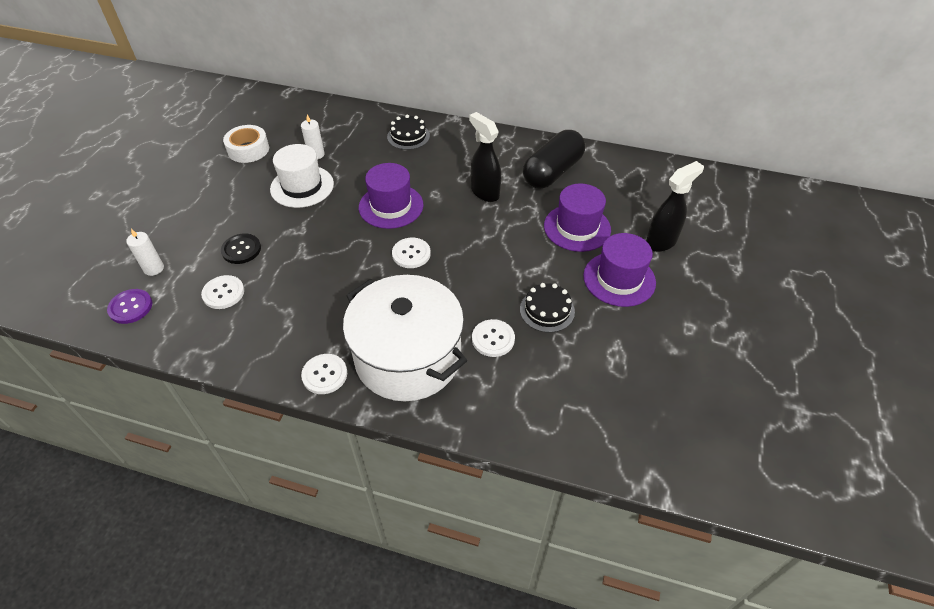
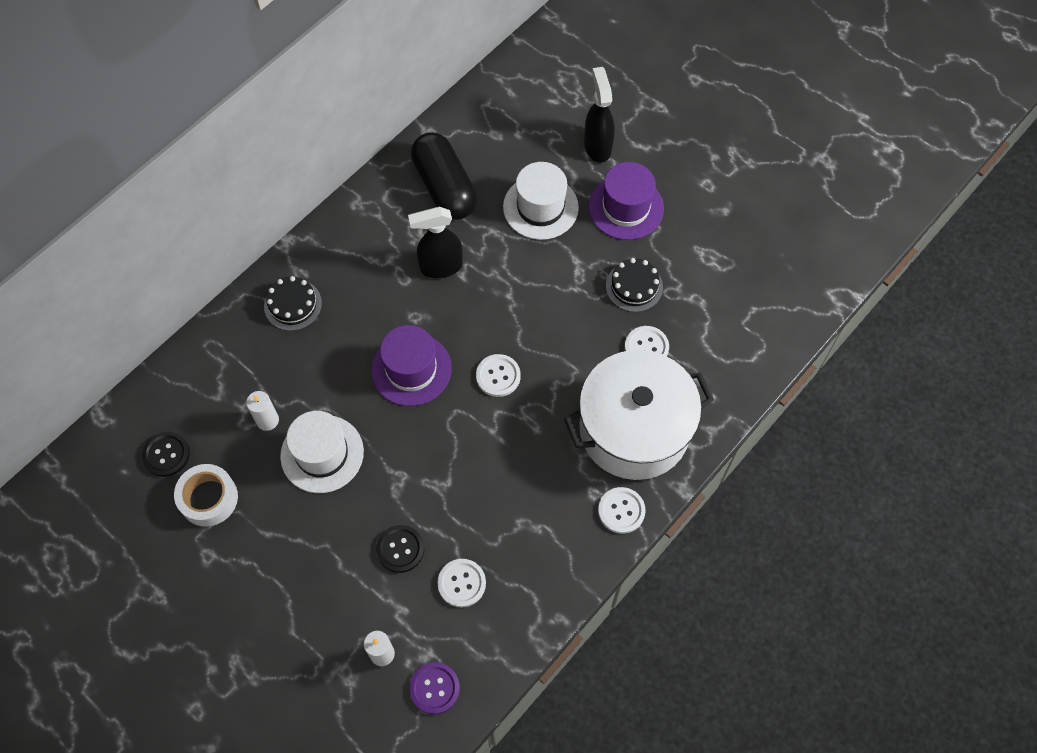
camera: 65 degrees left, 15 degrees up
(272, 123) = (166, 455): none -> black button
(577, 228) = (540, 207): purple hat -> white hat

